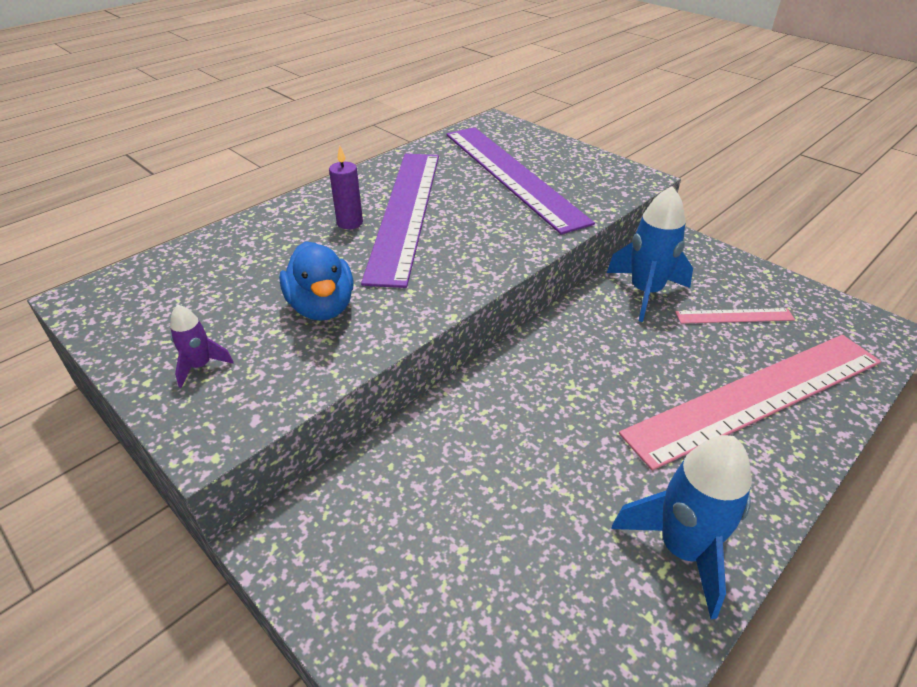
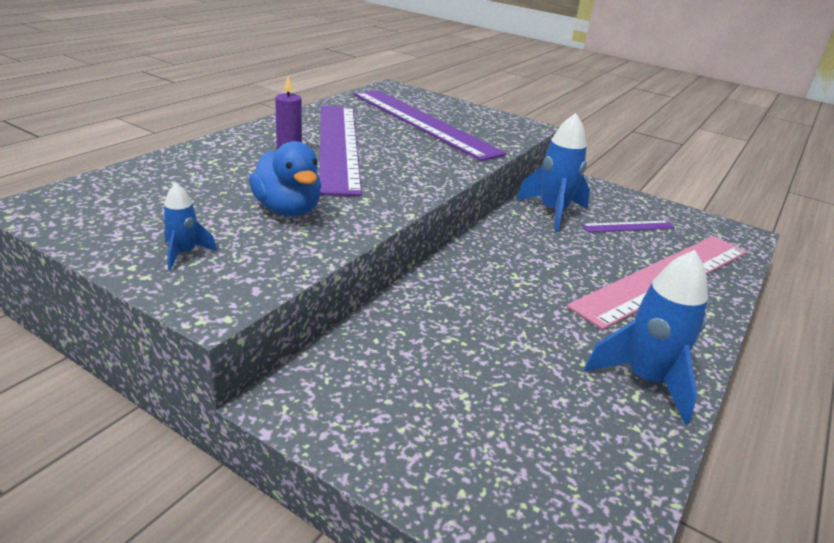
camera: 15 degrees left, 10 degrees down
(200, 366) = (184, 253): purple rocket -> blue rocket
(734, 316) = (628, 226): pink ruler -> purple ruler

